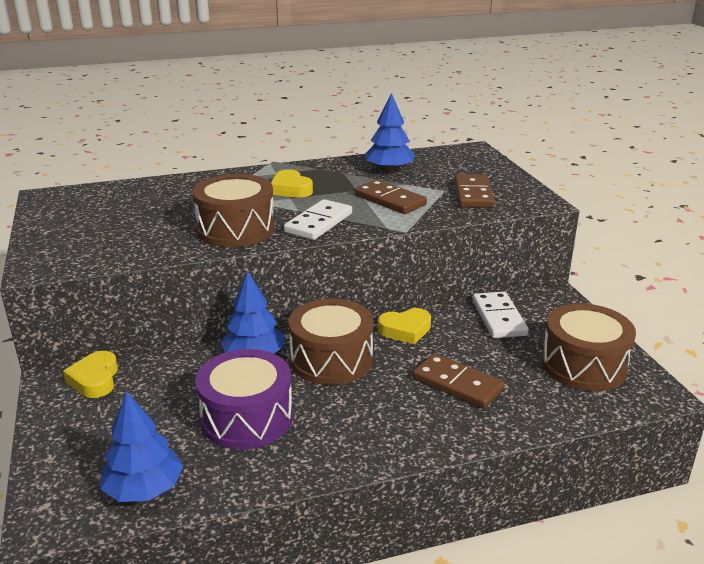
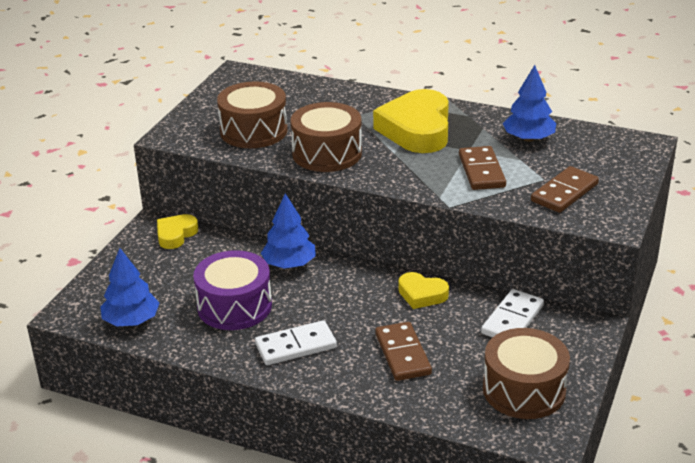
camera: 40 degrees right, 5 degrees up
(290, 189) = (416, 129): yellow heart -> yellow heart, size x1.92
(318, 223) = (394, 171): white domino -> white domino (295, 346)
(331, 359) = (338, 292): brown drum -> brown drum (254, 131)

